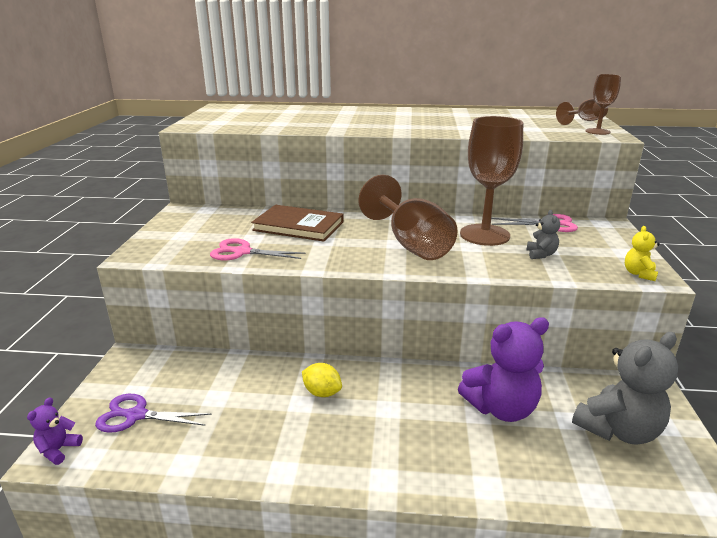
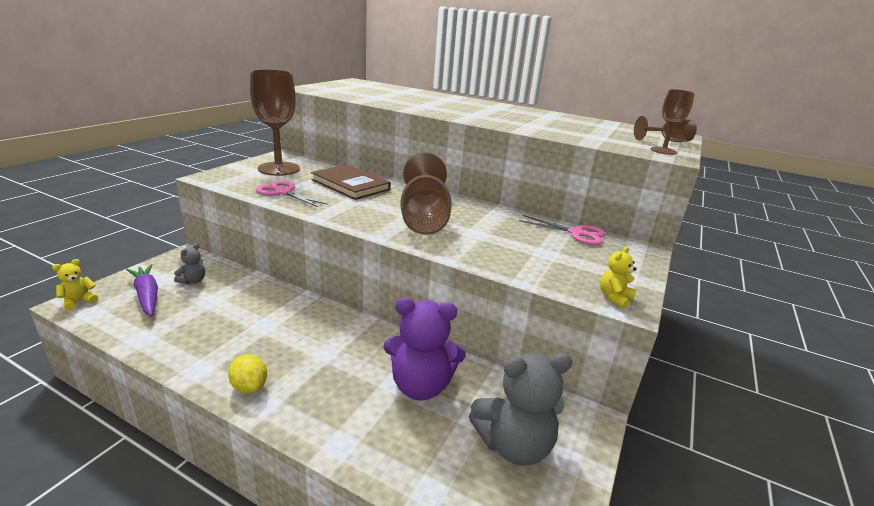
camera: 20 degrees right, 0 degrees up
(58, 450) = (79, 301): purple teddy bear -> yellow teddy bear
(136, 415) = (147, 295): purple scissors -> purple carrot
(322, 392) = (287, 323): yellow lemon -> yellow lemon (249, 387)
(484, 235) = (500, 227): brown goblet -> brown goblet (279, 169)
(541, 254) = (533, 256): grey teddy bear -> grey teddy bear (193, 281)

